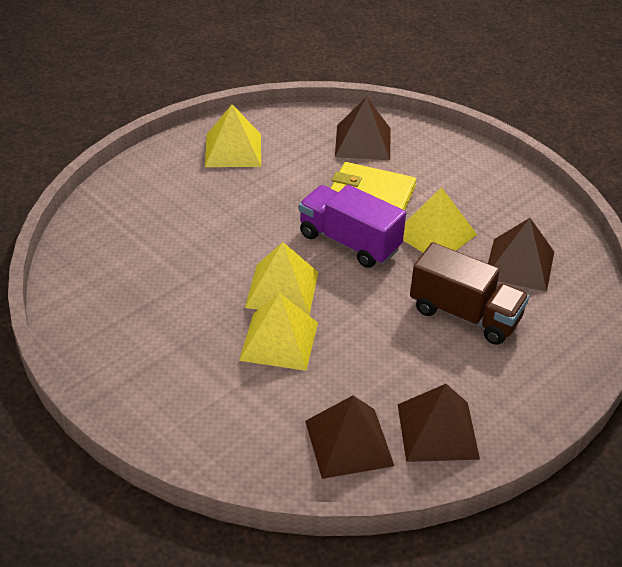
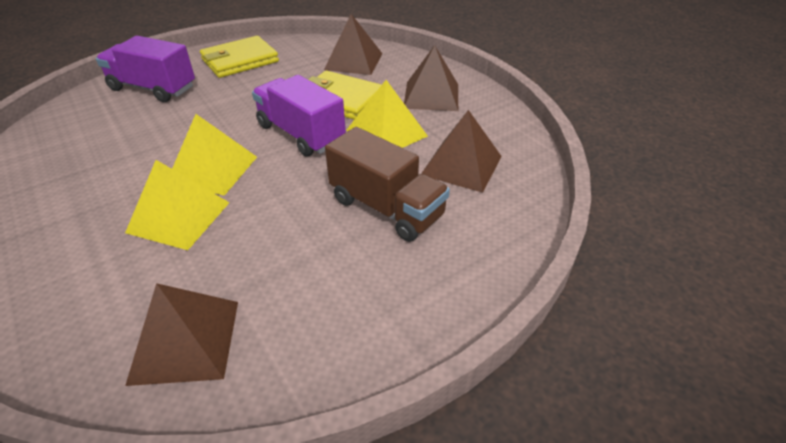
camera: 10 degrees right, 0 degrees up
(158, 196) = (153, 88): none -> purple truck
(233, 150) = (240, 60): yellow pyramid -> yellow wallet
(437, 431) = (299, 337): brown pyramid -> brown pyramid (431, 96)

